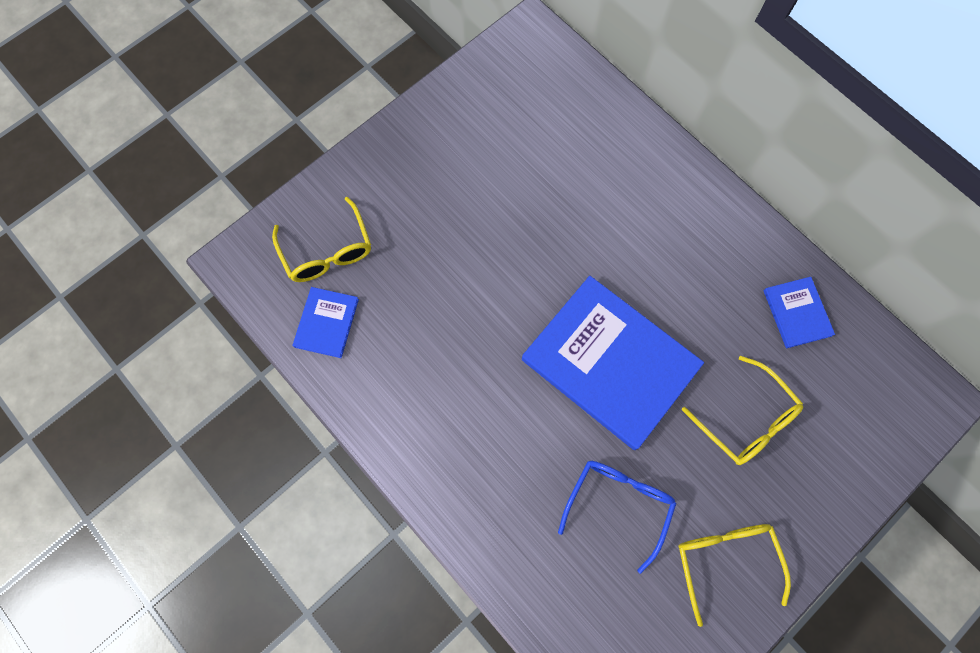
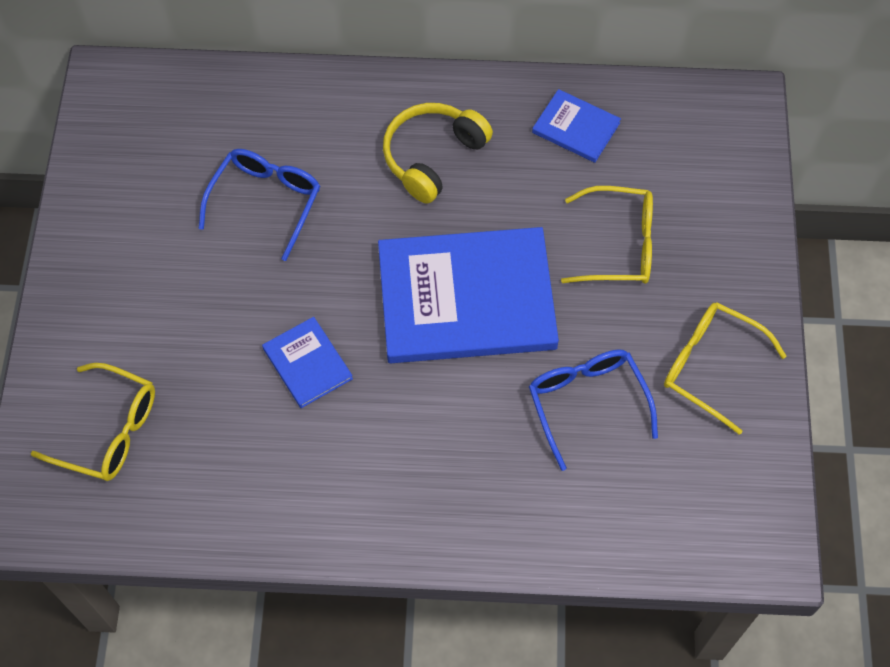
camera: 45 degrees left, 10 degrees down
(326, 323) = (176, 492): blue book -> blue book (307, 363)
(549, 189) = (266, 201): none -> blue glasses
(681, 250) = (433, 157): none -> yellow headphones

